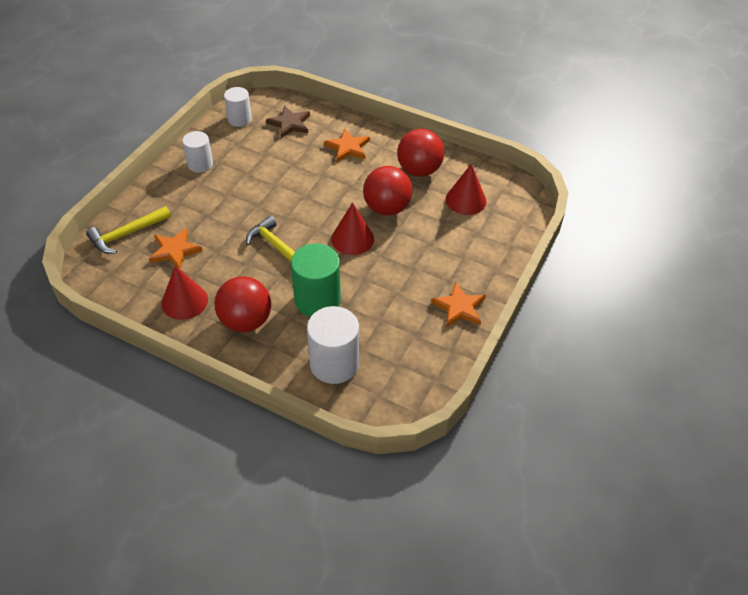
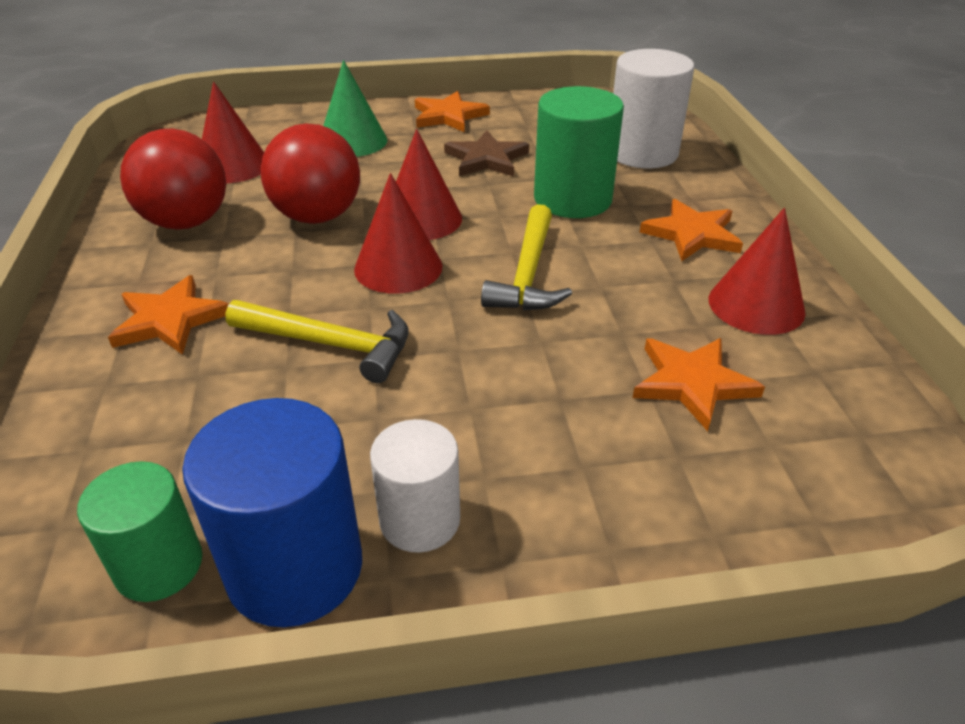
camera: 125 degrees left, 10 degrees down
(127, 234) = (760, 485): yellow hammer -> yellow hammer (330, 344)
(212, 139) = (295, 568): none -> blue cylinder
(239, 119) = (159, 565): white cylinder -> green cylinder
(246, 321) = (692, 234): red ball -> orange star
(290, 124) = (125, 448): brown star -> brown star (486, 159)
(322, 214) = (398, 267): none -> red cone
(458, 252) = (352, 141): none -> green cone

